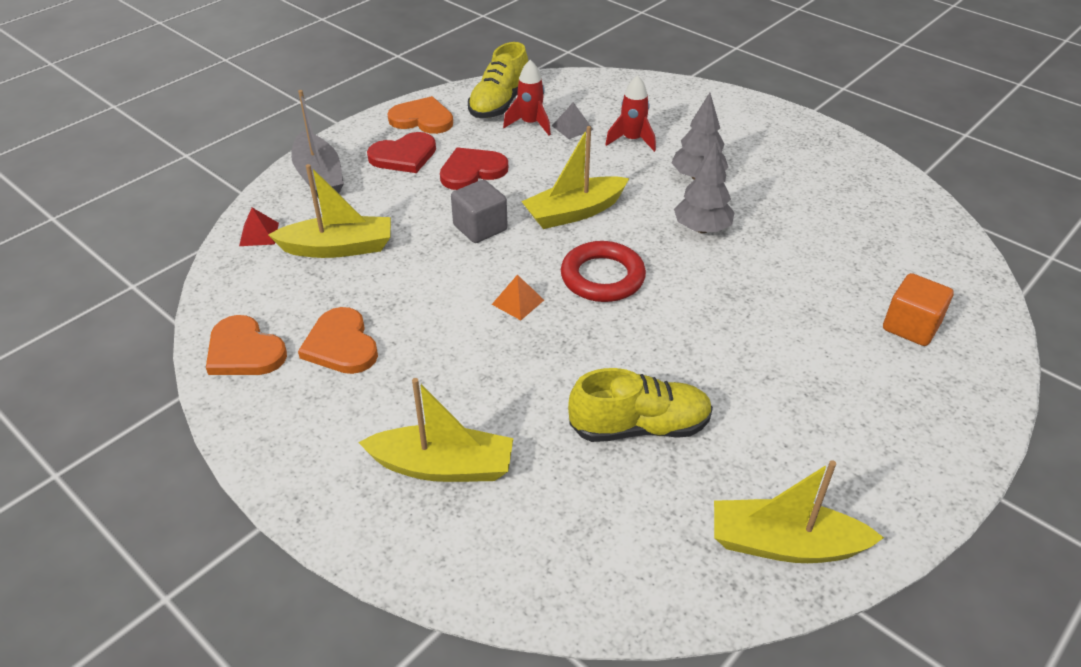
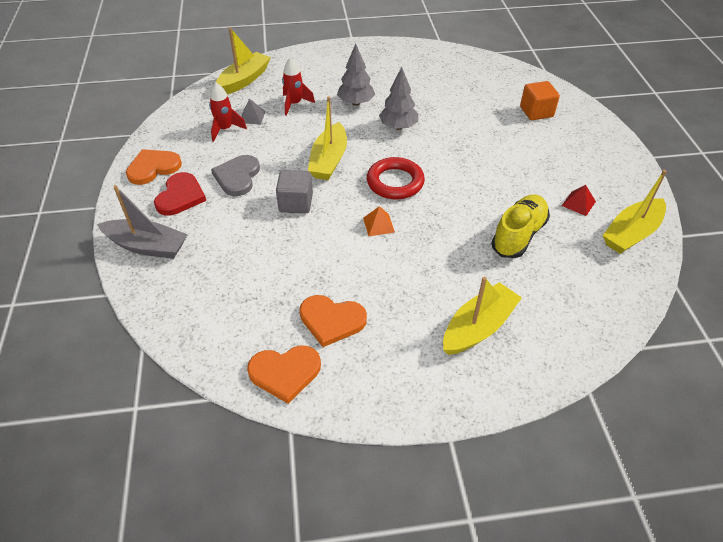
camera: 50 degrees left, 5 degrees up
(259, 234) = (169, 307): red pyramid -> red pyramid (578, 203)
(338, 248) = (235, 274): yellow boat -> yellow boat (244, 80)
(472, 171) = (237, 177): red heart -> grey heart
(499, 103) = (186, 129): yellow shoe -> none

